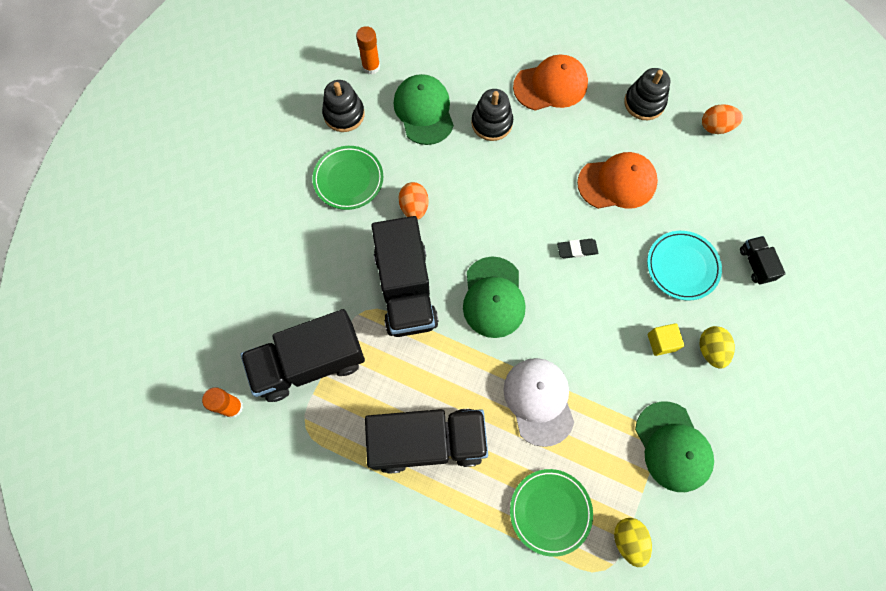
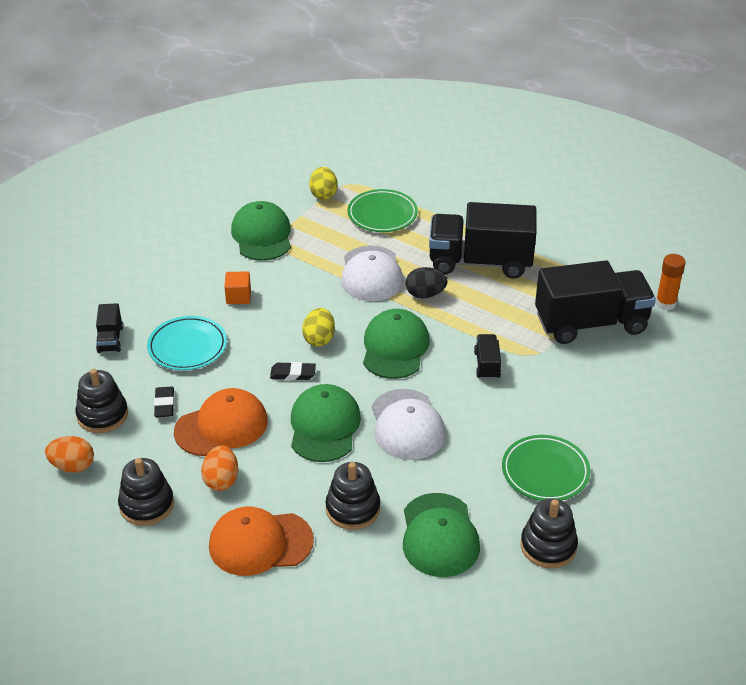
camera: 170 degrees left, 30 degrees down
(371, 67) = (506, 604): orange glue stick -> none
(406, 289) = (487, 365): black truck -> black truck, size x0.44
(414, 207) = (467, 434): orange egg -> orange egg (221, 480)
(466, 209) = (407, 425): none -> white cap
(478, 378) = (425, 294): none -> black egg
(533, 196) = (324, 426): none -> green cap
(617, 183) = (221, 426): orange cap -> orange cap turned 150 degrees clockwise
(661, 342) = (238, 297): yellow cube -> orange cube
(673, 197) = (164, 404): none -> black eraser
(710, 350) = (194, 286): yellow egg -> yellow egg (319, 339)
(718, 178) = (102, 415): none -> black stacking toy

